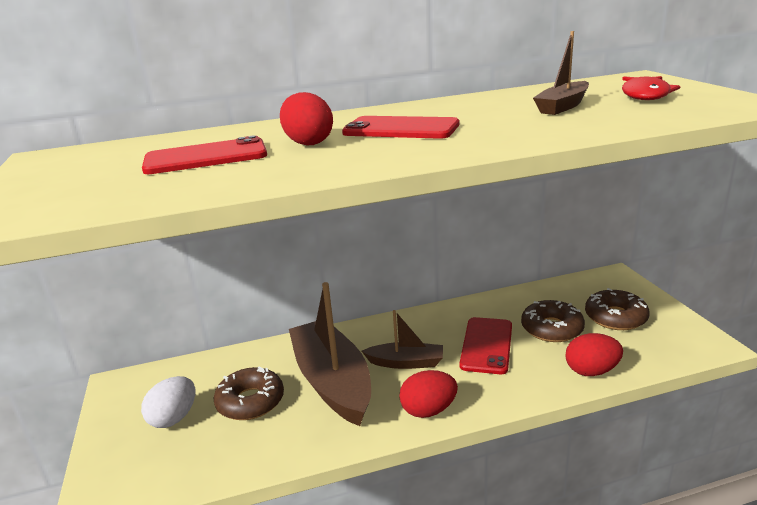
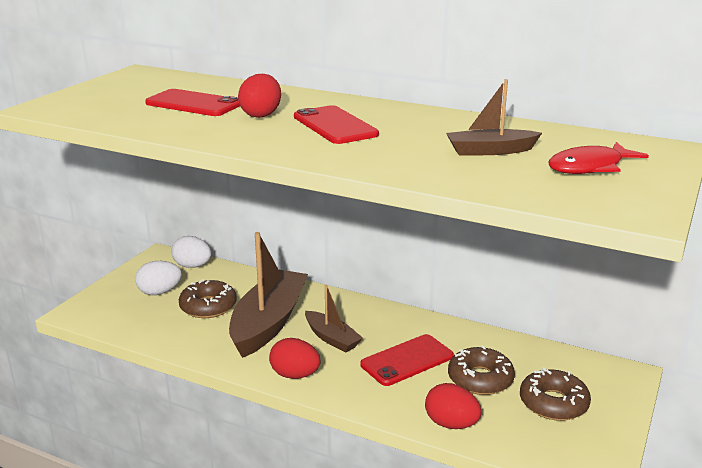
camera: 40 degrees right, 0 degrees up
(172, 374) = (192, 266): none -> white egg

